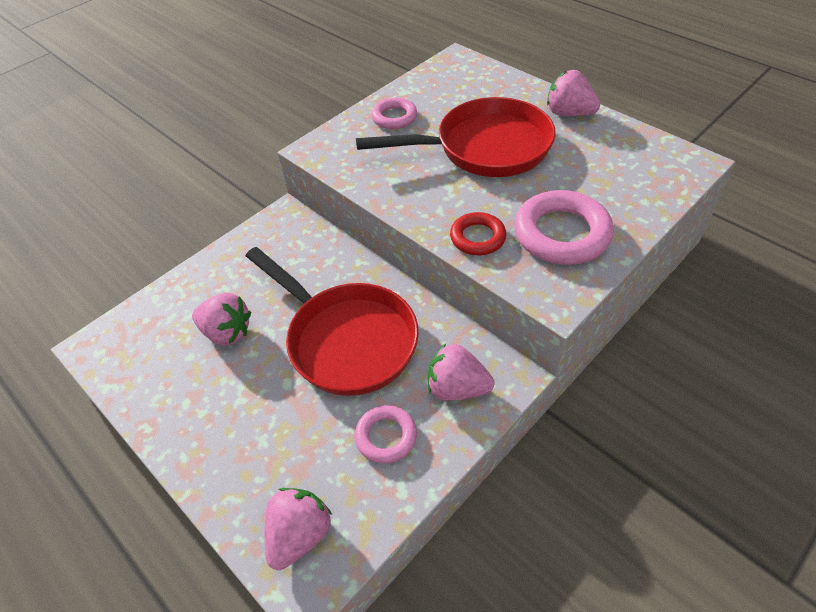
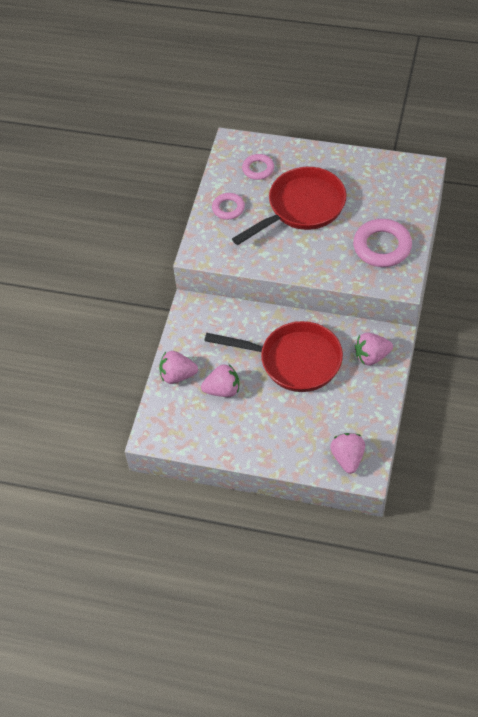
camera: 30 degrees left, 5 degrees up
(386, 436) = (354, 397): pink ring -> pink ring (258, 169)
(477, 237) = (339, 269): red ring -> none
(568, 113) = (334, 160): pink strawberry -> pink strawberry (177, 375)

